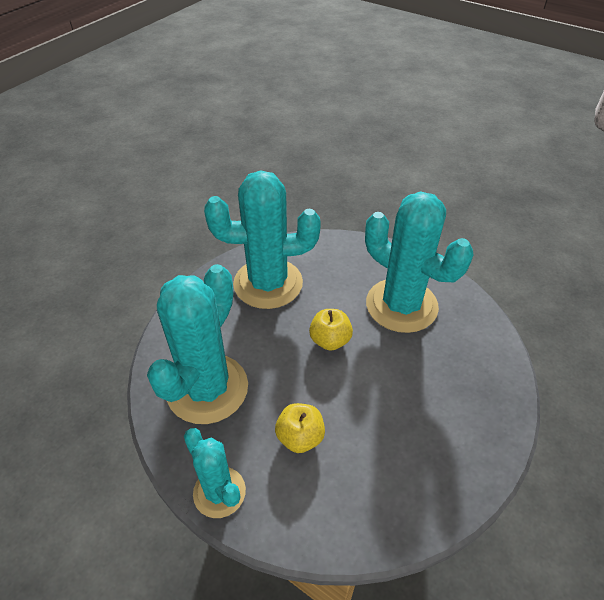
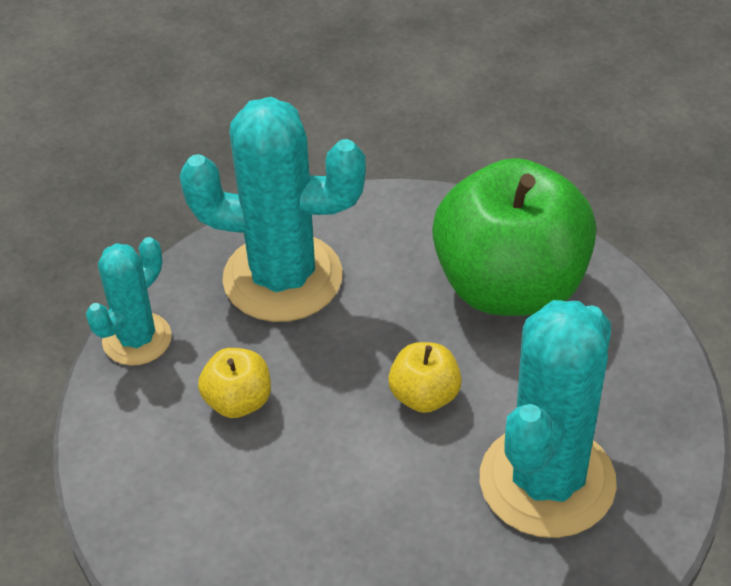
camera: 75 degrees right, 0 degrees up
(268, 283) = (510, 286): turquoise cactus -> green apple

